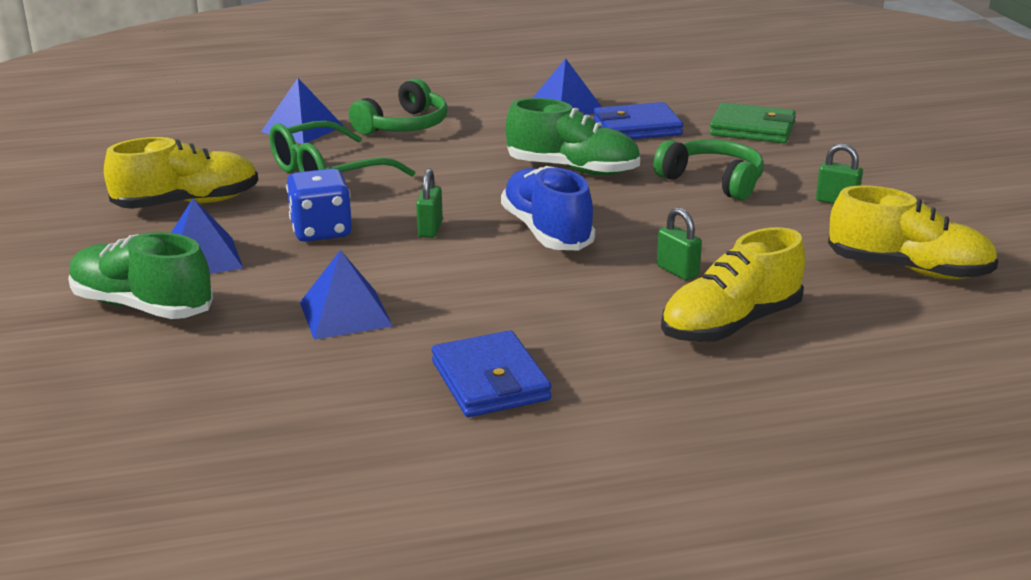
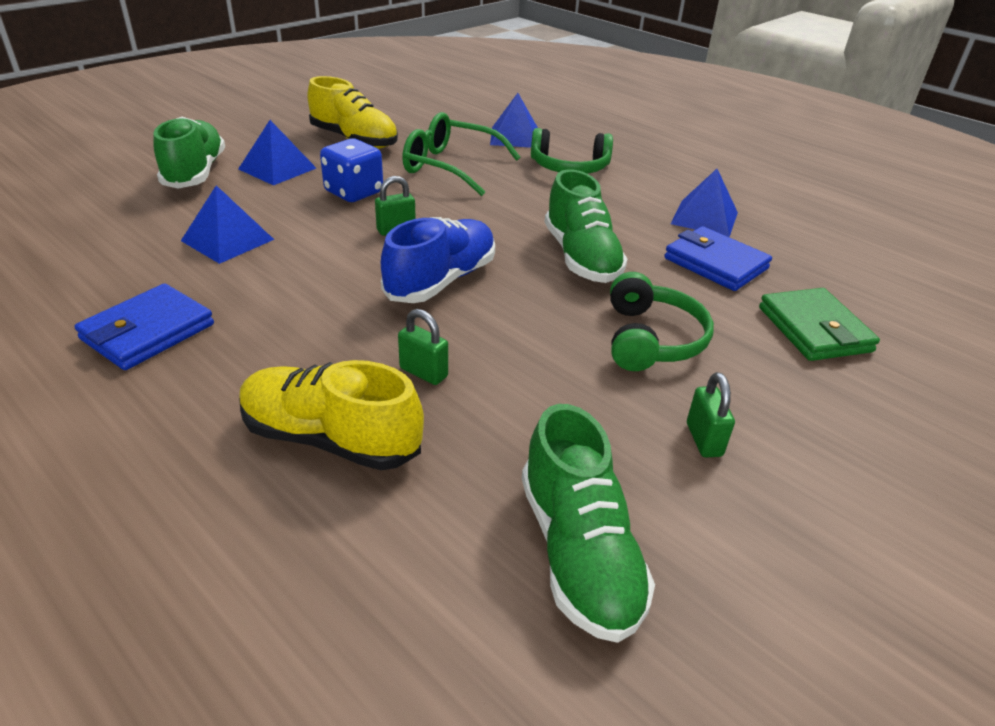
camera: 55 degrees right, 10 degrees up
(677, 271) = (423, 372): green padlock -> green padlock turned 75 degrees counterclockwise
(909, 270) = (578, 552): yellow shoe -> green shoe

